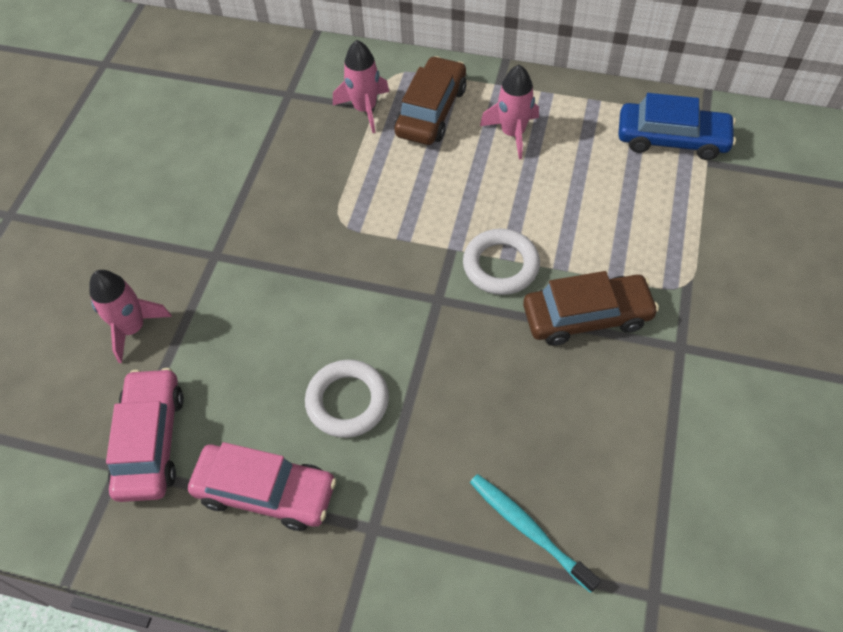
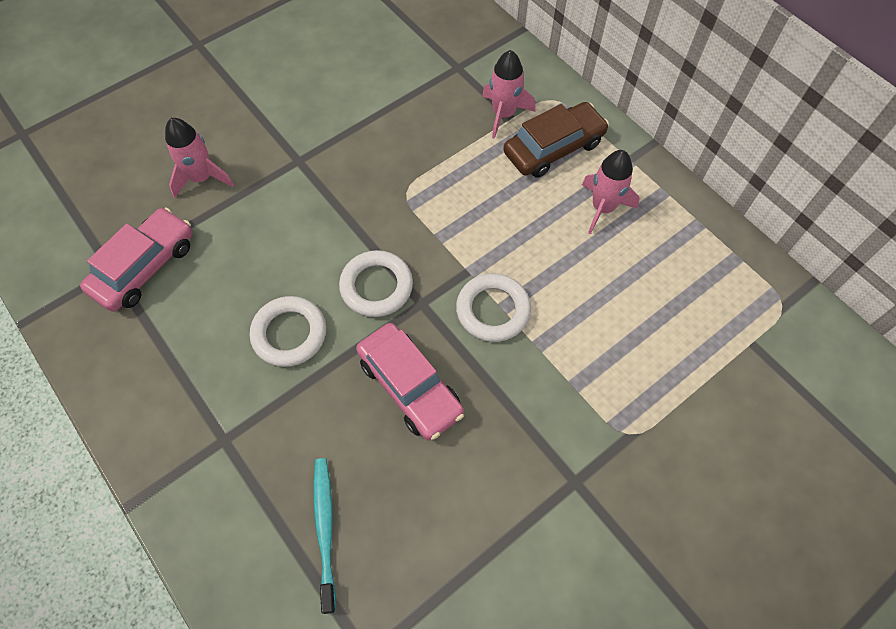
camera: 35 degrees right, 5 degrees up
(266, 492) = (181, 358): pink car -> pink car (410, 386)
(387, 312) = (376, 286): none -> white ring
(586, 316) = (522, 400): brown car -> none
(672, 139) = (738, 302): blue car -> none

